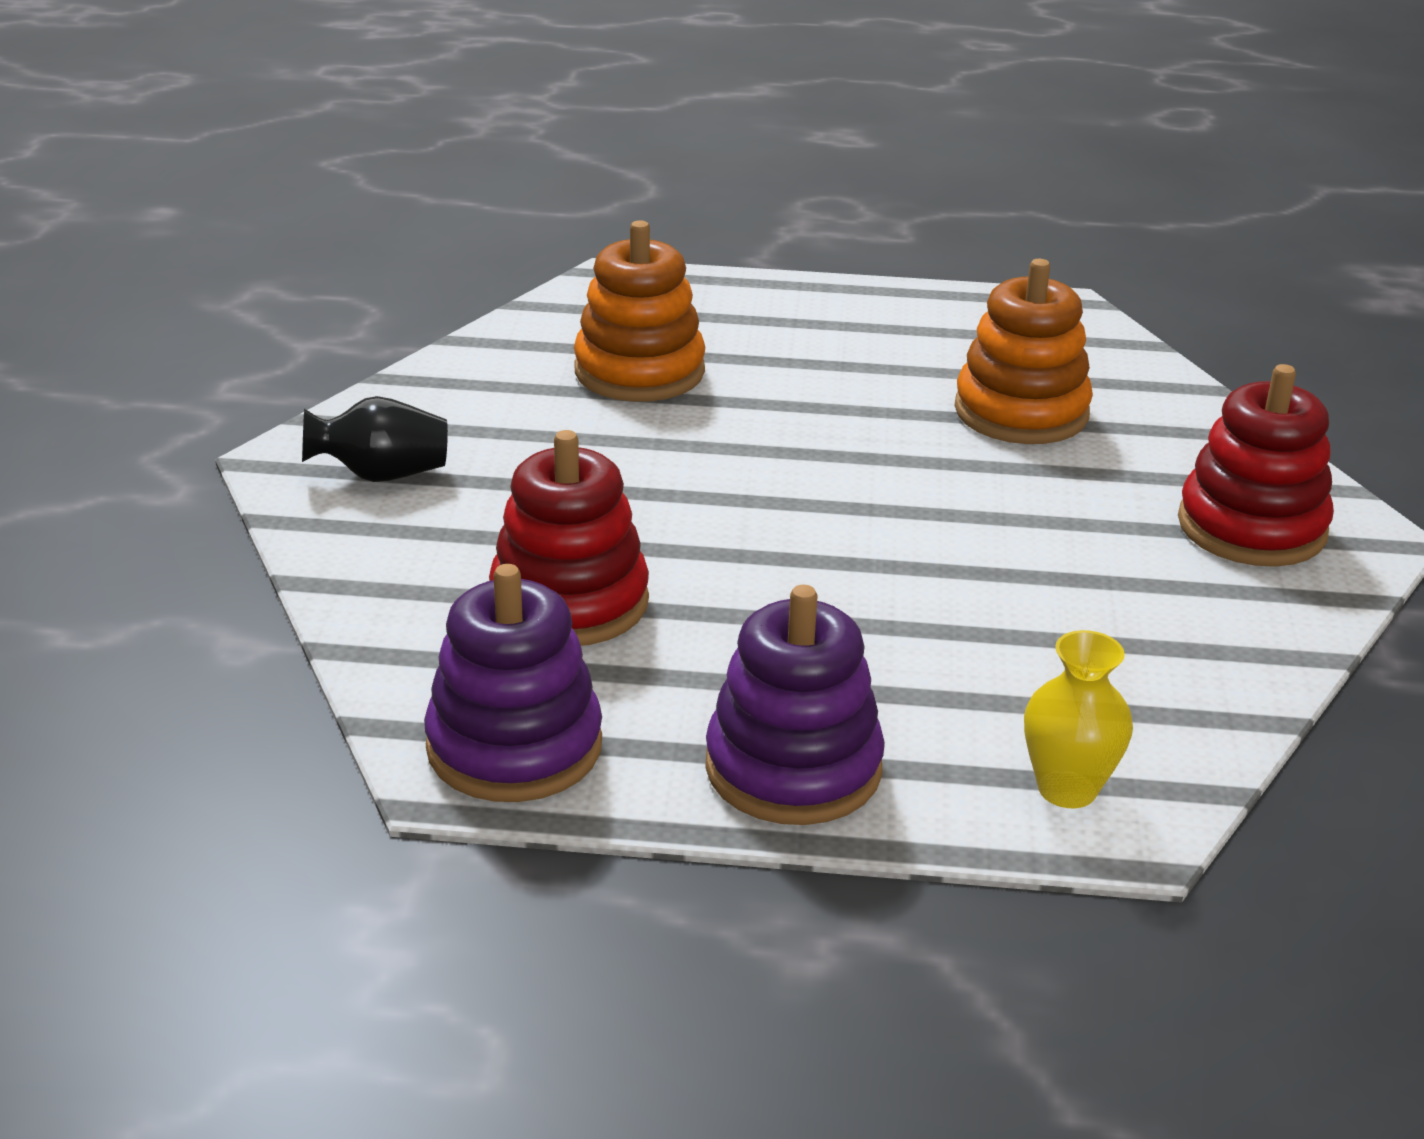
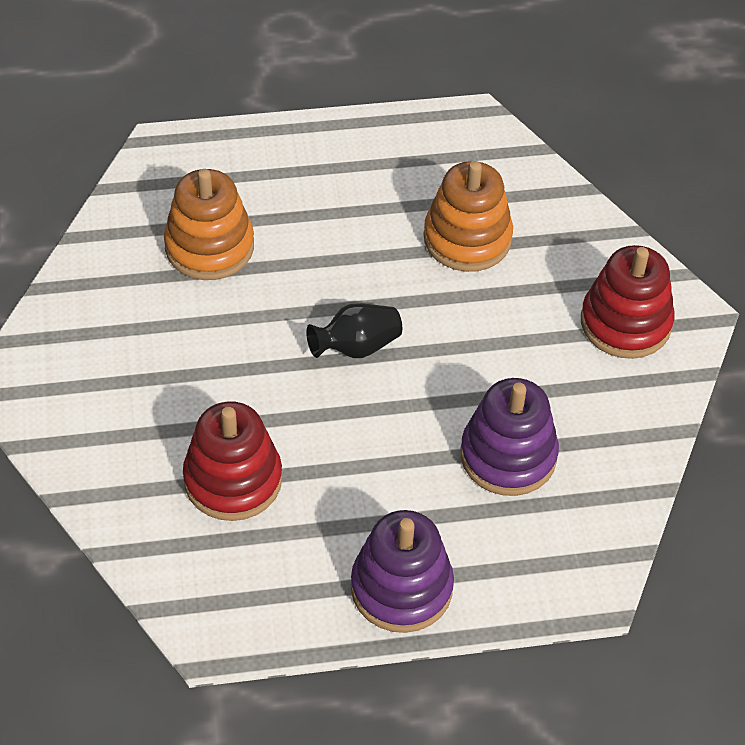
camera: 15 degrees left, 20 degrees up
(381, 475) = (74, 387): black vase -> black vase (356, 346)
(514, 747) = (239, 607): purple stacking toy -> purple stacking toy (508, 456)
(1067, 789) = (555, 569): yellow vase -> none

